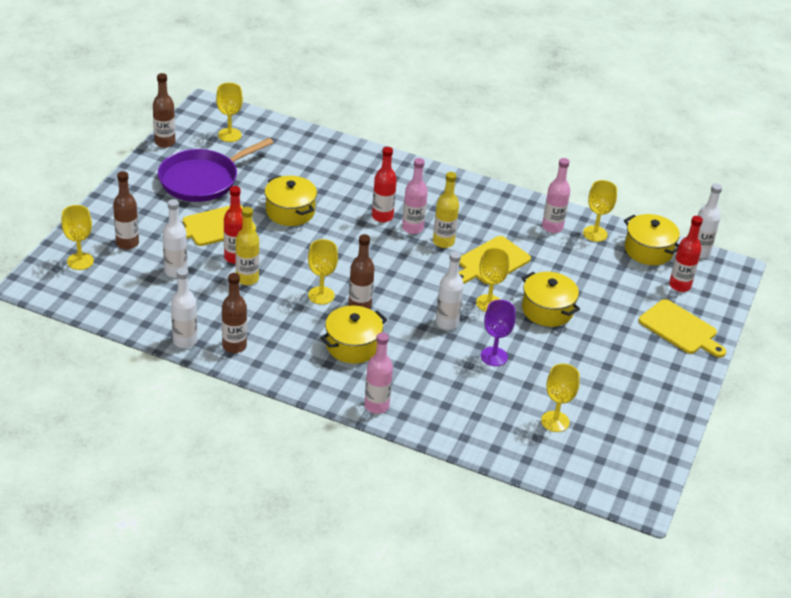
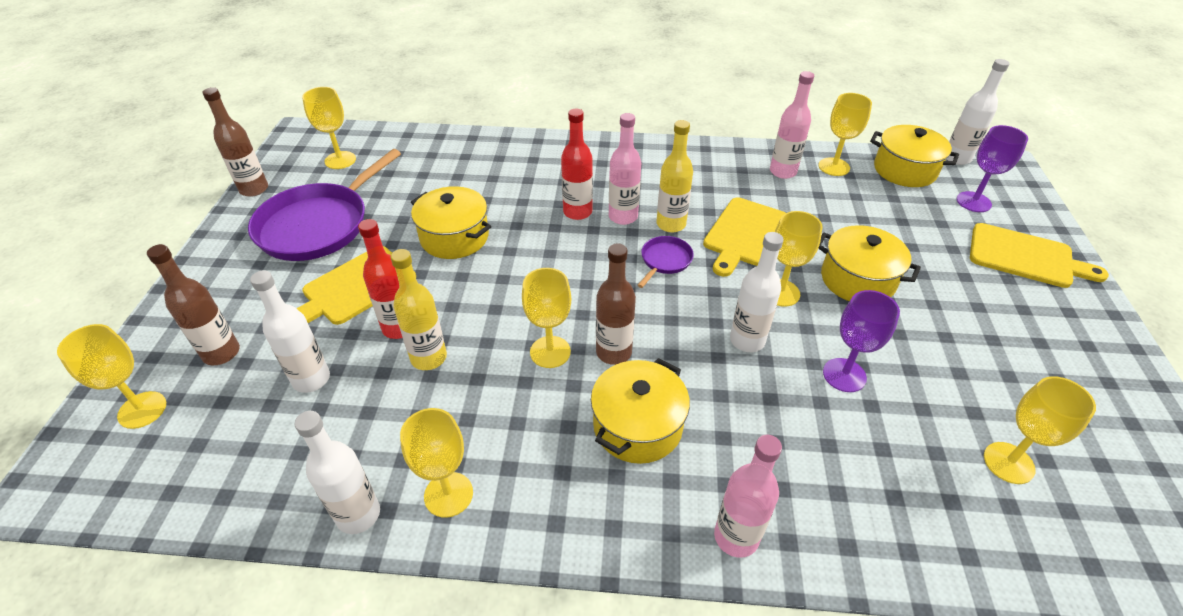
camera: 15 degrees left, 5 degrees up
(234, 346) = (448, 494): brown bottle -> yellow goblet
(424, 264) = (665, 260): none -> purple pan
(680, 285) = (973, 202): red bottle -> purple goblet

